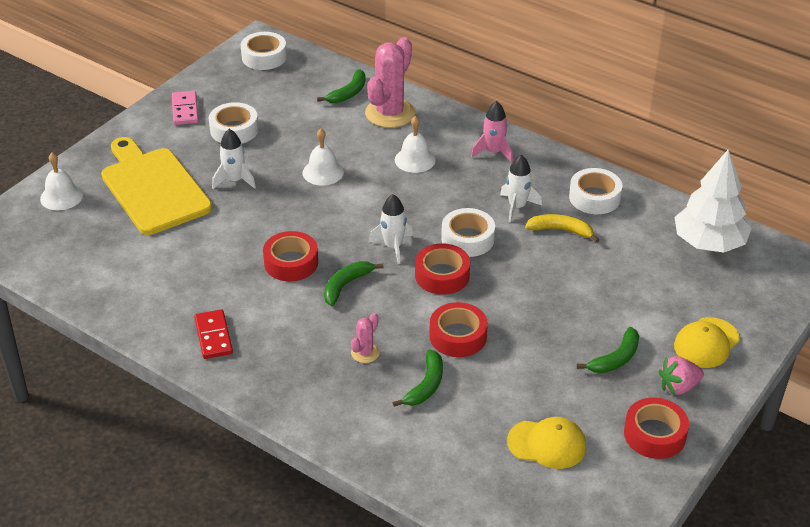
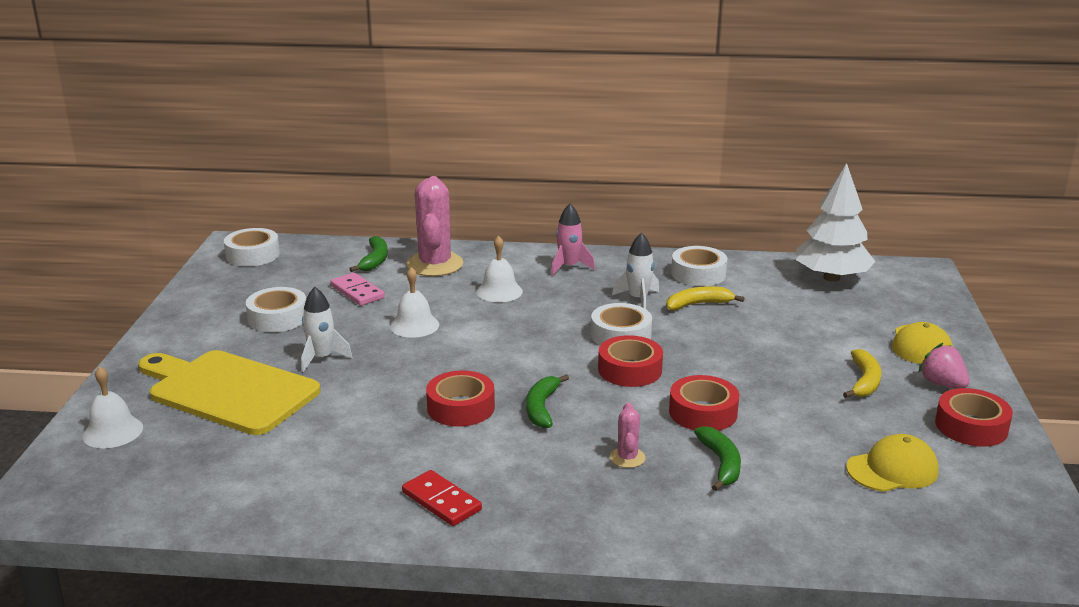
camera: 30 degrees left, 15 degrees down
(185, 110) = (202, 316): pink domino -> pink domino (357, 292)
(393, 246) = (554, 362): white rocket -> none
(615, 359) = (864, 381): green banana -> yellow banana
(678, 387) = (942, 384): pink strawberry -> pink strawberry turned 105 degrees clockwise

